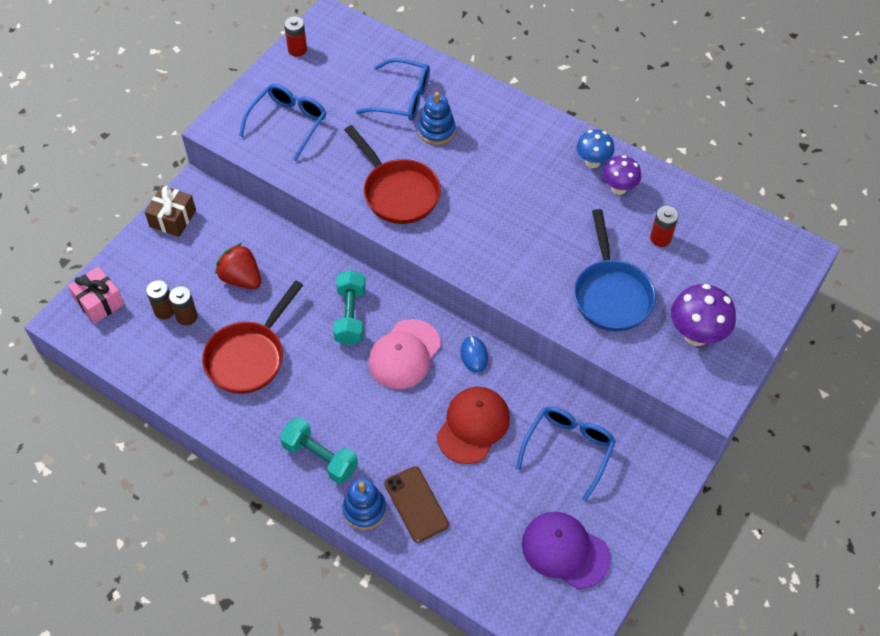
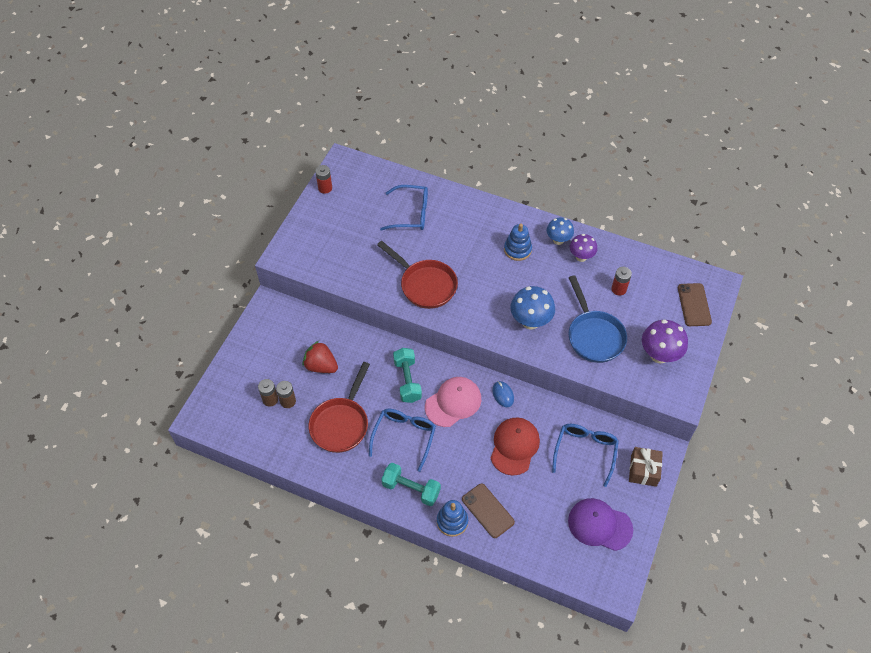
camera: 10 degrees left, 0 degrees up
(99, 302) = (220, 401): pink gift -> none
(173, 218) = (259, 329): brown gift -> brown gift (643, 470)
(288, 123) = (332, 245): blue glasses -> blue glasses (404, 436)
(404, 354) = (453, 402): pink cap -> pink cap turned 150 degrees counterclockwise
(436, 130) = (441, 234): blue stacking toy -> blue stacking toy (517, 249)
(528, 262) = (530, 321): none -> blue mushroom
(761, 275) = (694, 305): none -> brown phone

